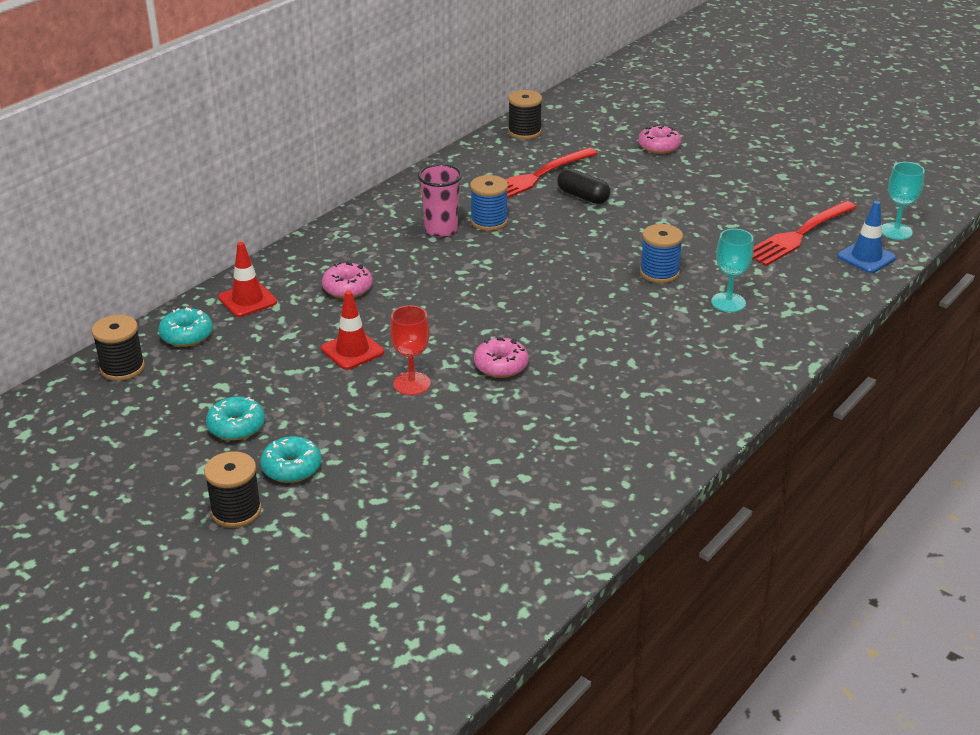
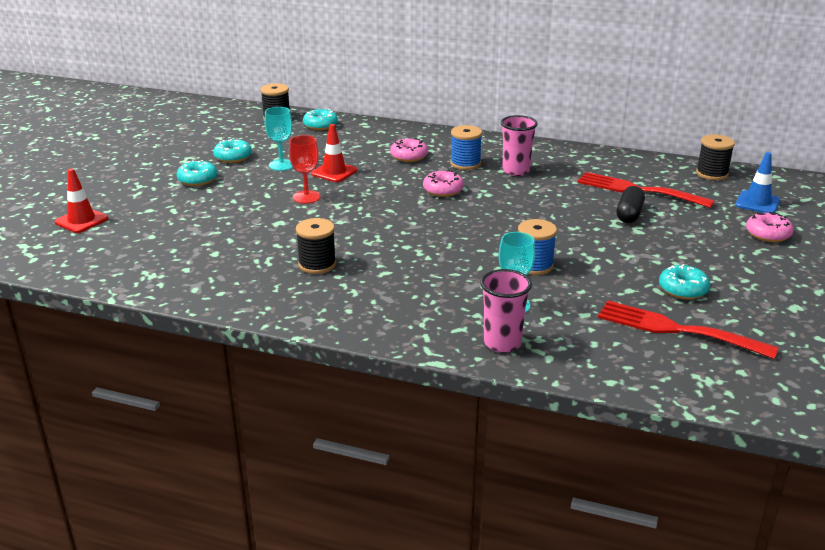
camera: 70 degrees right, 5 degrees down
(236, 511) = (151, 174): black spool -> black spool (317, 264)
(247, 300) = (371, 132): red traffic cone -> red traffic cone (81, 220)
(489, 221) = (546, 185): blue spool -> blue spool (465, 164)
(501, 365) = (347, 223): pink donut -> pink donut (443, 190)
(735, 213) = (683, 289): none -> turquoise donut
(791, 324) = (502, 343): none -> pink cup
(866, 257) = (674, 377): blue traffic cone -> blue traffic cone (757, 203)
(896, 231) = (755, 393): turquoise goblet -> turquoise goblet (281, 165)

